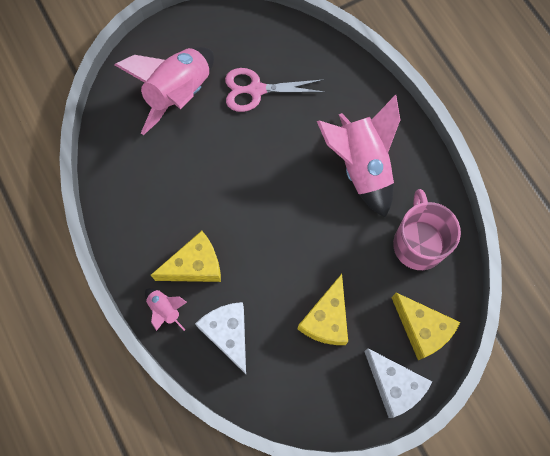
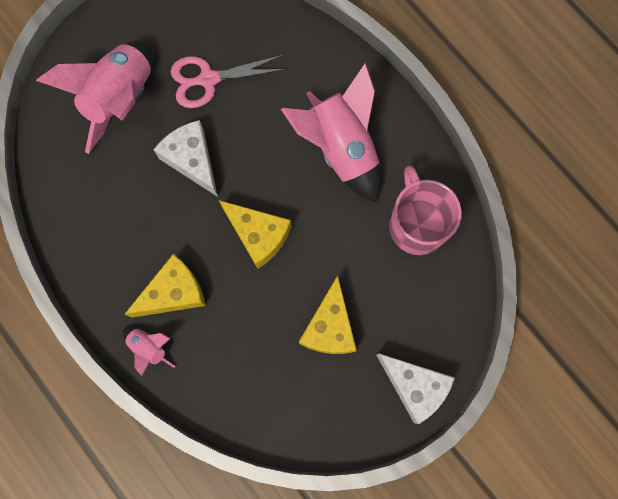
camera: 10 degrees left, 5 degrees up
(228, 334) = (224, 362): white cheese -> white cheese (192, 160)
(422, 329) = (435, 319): yellow cheese -> yellow cheese (258, 235)

